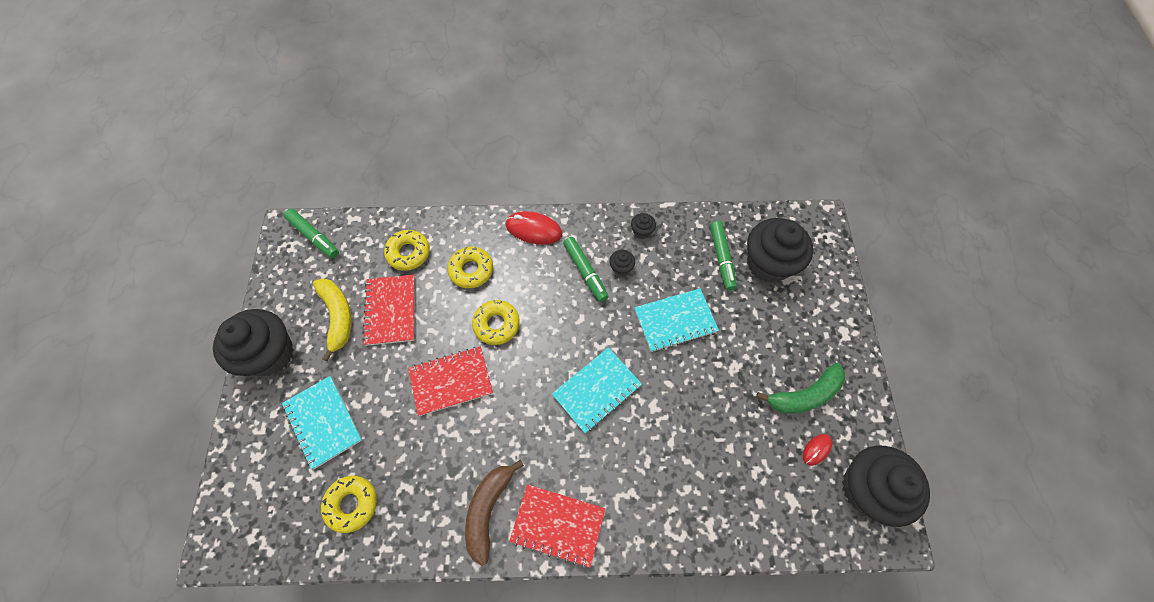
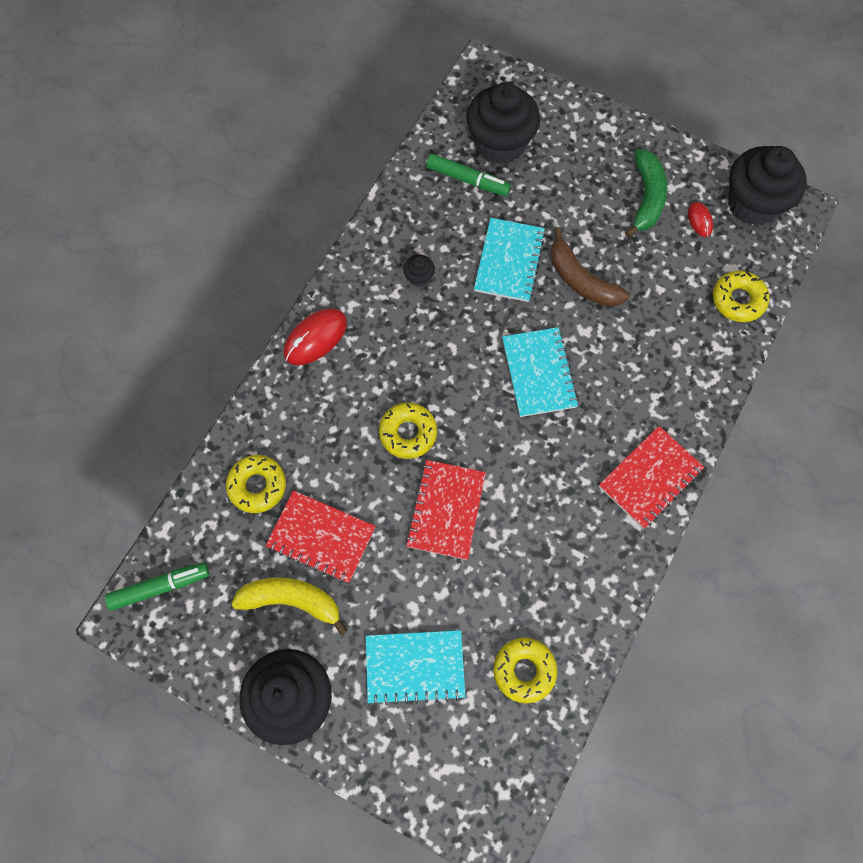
camera: 60 degrees left, 5 degrees up
(471, 270) = (324, 428): yellow donut -> yellow donut (738, 300)
(488, 509) = (602, 535): brown banana -> brown banana (581, 279)
(585, 271) = (401, 313): green marker -> none
(641, 231) = (389, 234): black cupcake -> none

